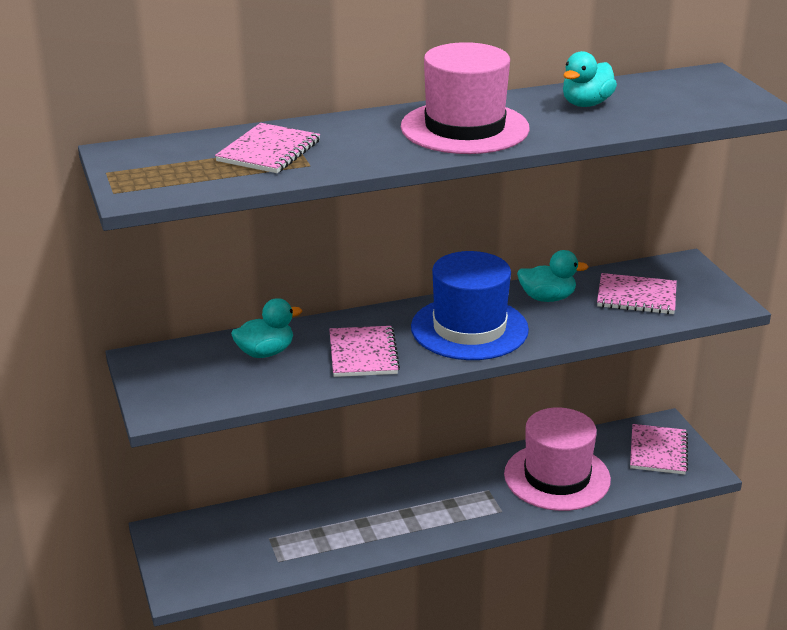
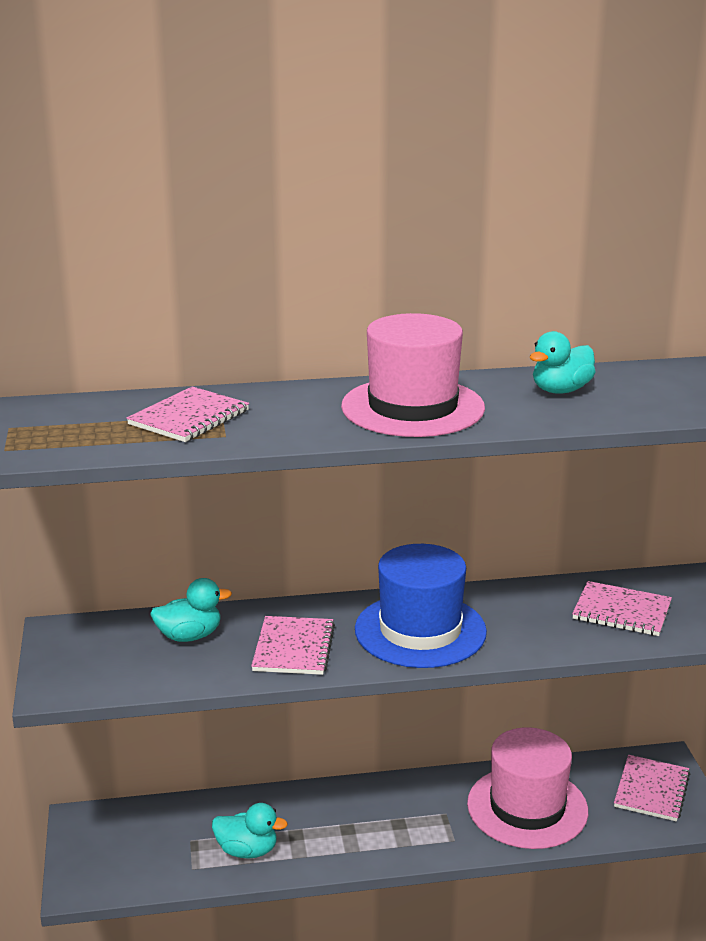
camera: 10 degrees right, 5 degrees down
(547, 298) = (519, 604): turquoise duck -> turquoise duck (247, 850)

